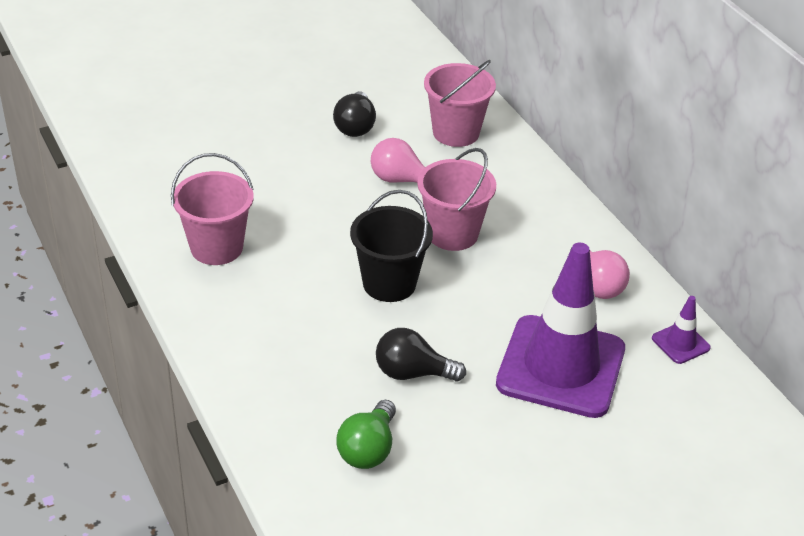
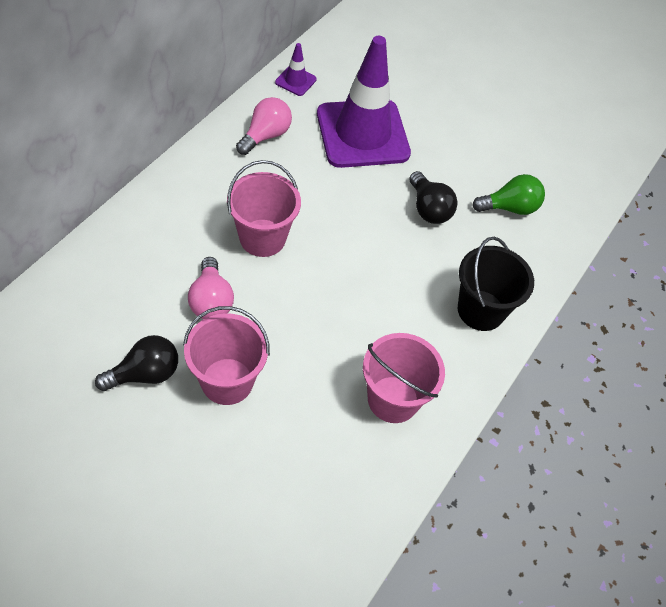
camera: 125 degrees left, 15 degrees up
(389, 283) = (350, 257): black bucket -> black bucket (480, 310)
(456, 132) = (110, 286): pink bucket -> pink bucket (227, 381)

